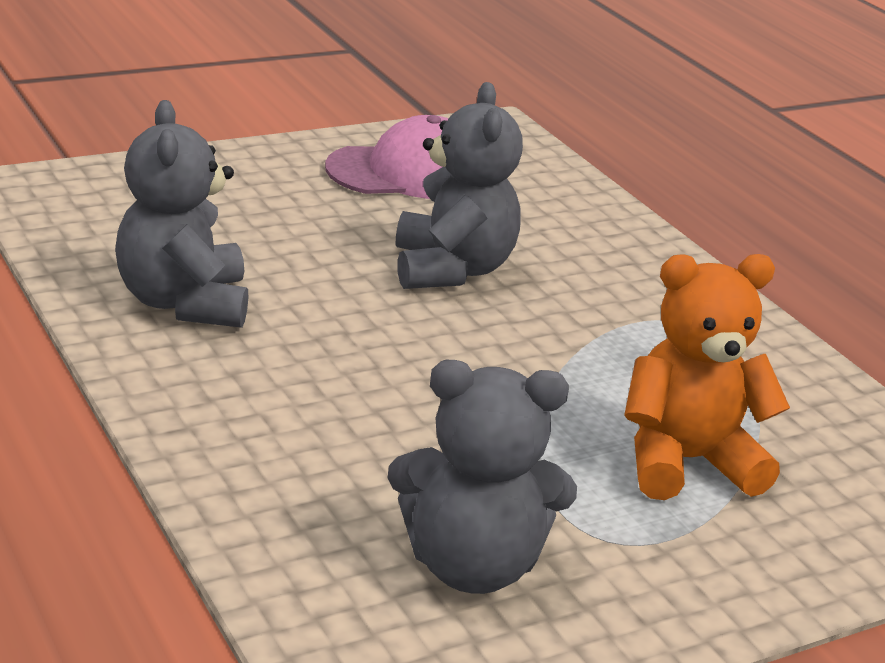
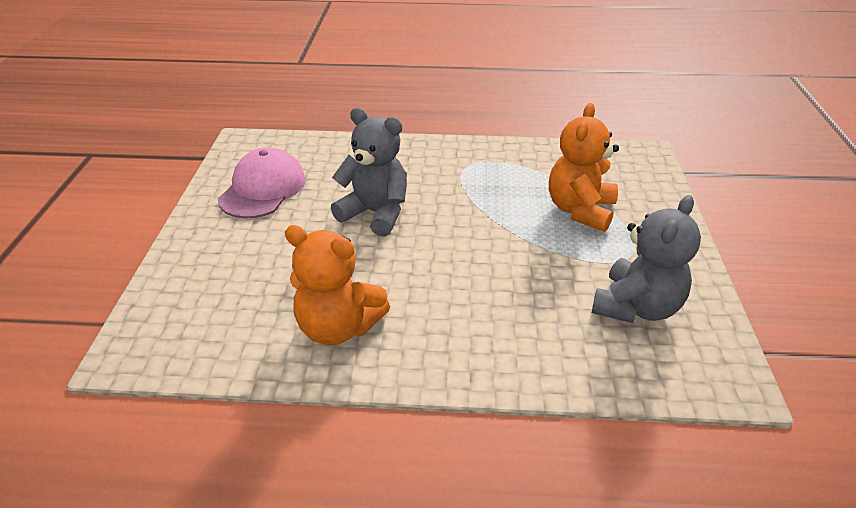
camera: 55 degrees left, 10 degrees up
(184, 303) = (338, 327): grey teddy bear -> orange teddy bear

